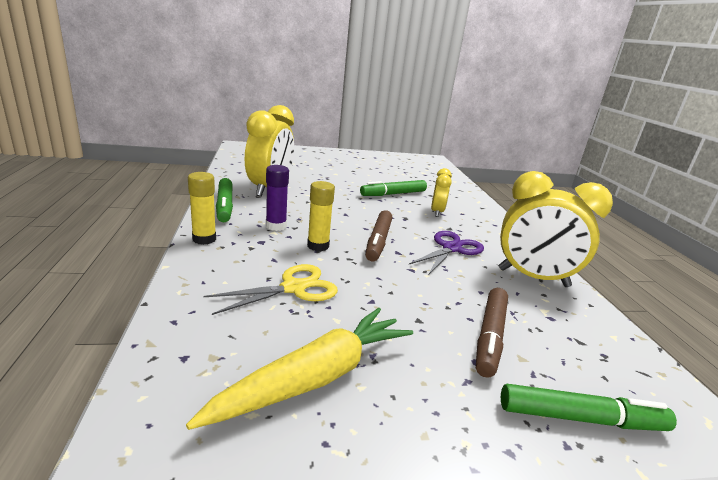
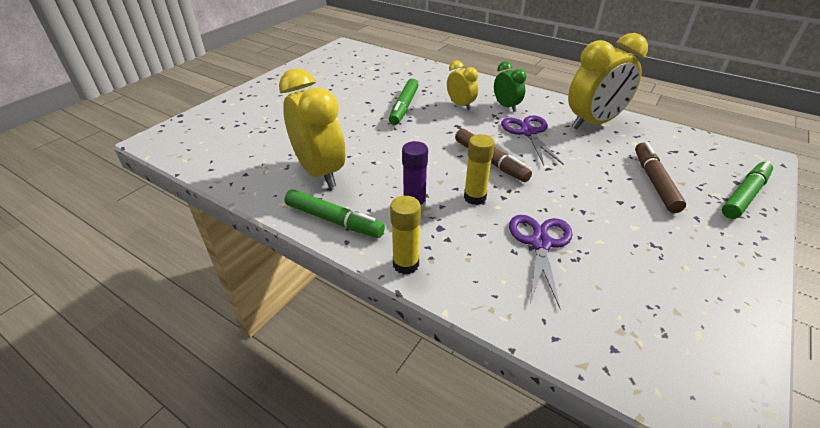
camera: 45 degrees left, 15 degrees up
(293, 288) = (540, 243): yellow scissors -> purple scissors
(316, 377) = (669, 284): yellow carrot -> none
(473, 230) = (506, 106): none -> green clock
(490, 336) = (654, 182): brown marker -> brown marker turned 150 degrees counterclockwise

